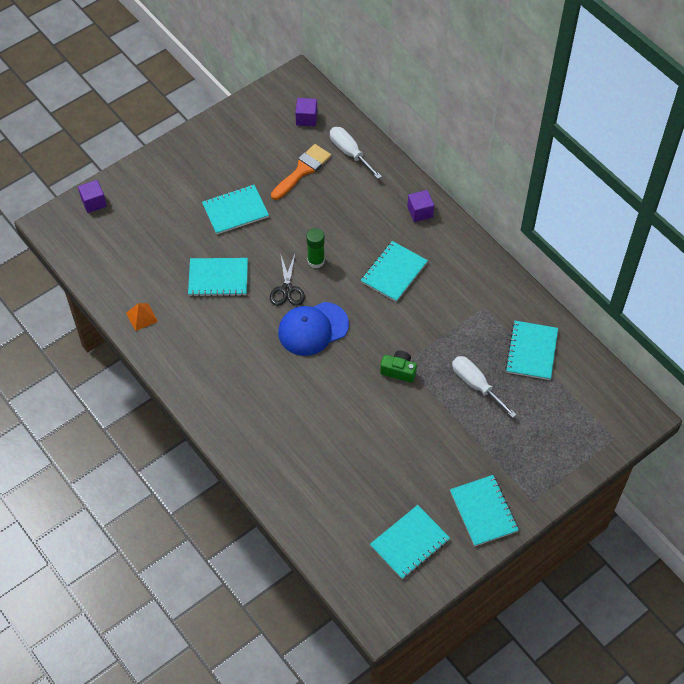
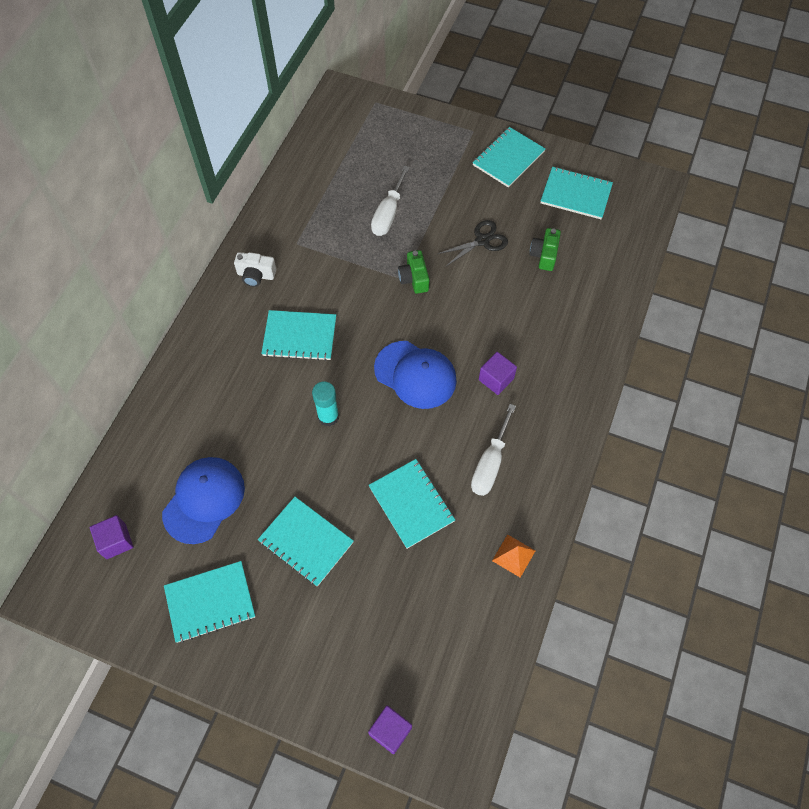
camera: 120 degrees left, 5 degrees up
(287, 289) = (382, 425): black scissors -> black scissors (482, 240)
(302, 170) = (204, 500): orange brush -> blue cap
(316, 261) = (328, 416): green glue stick -> turquoise glue stick
(350, 153) = (151, 462): white screwdriver -> white screwdriver (490, 463)
(362, 477) = (544, 255): none -> green camera
(420, 212) = (204, 350): purple cube -> purple cube (496, 379)
(468, 268) = (256, 275): none -> white camera
(531, 351) = (324, 188): turquoise notebook -> turquoise notebook (210, 602)

